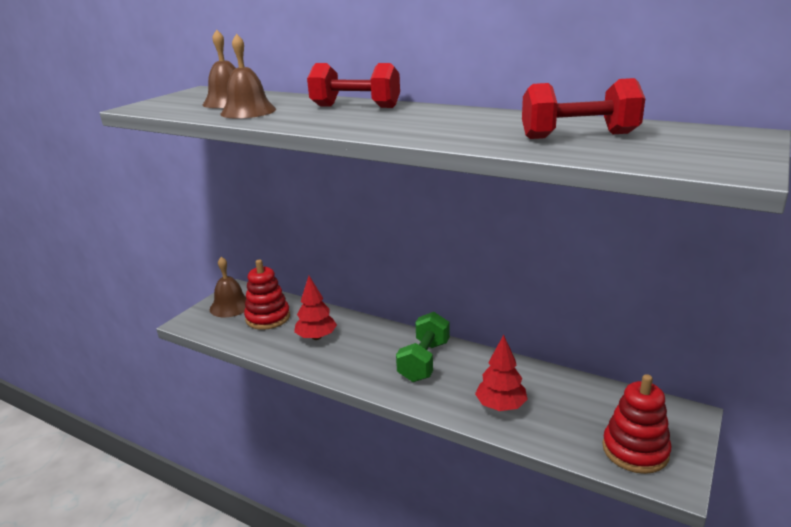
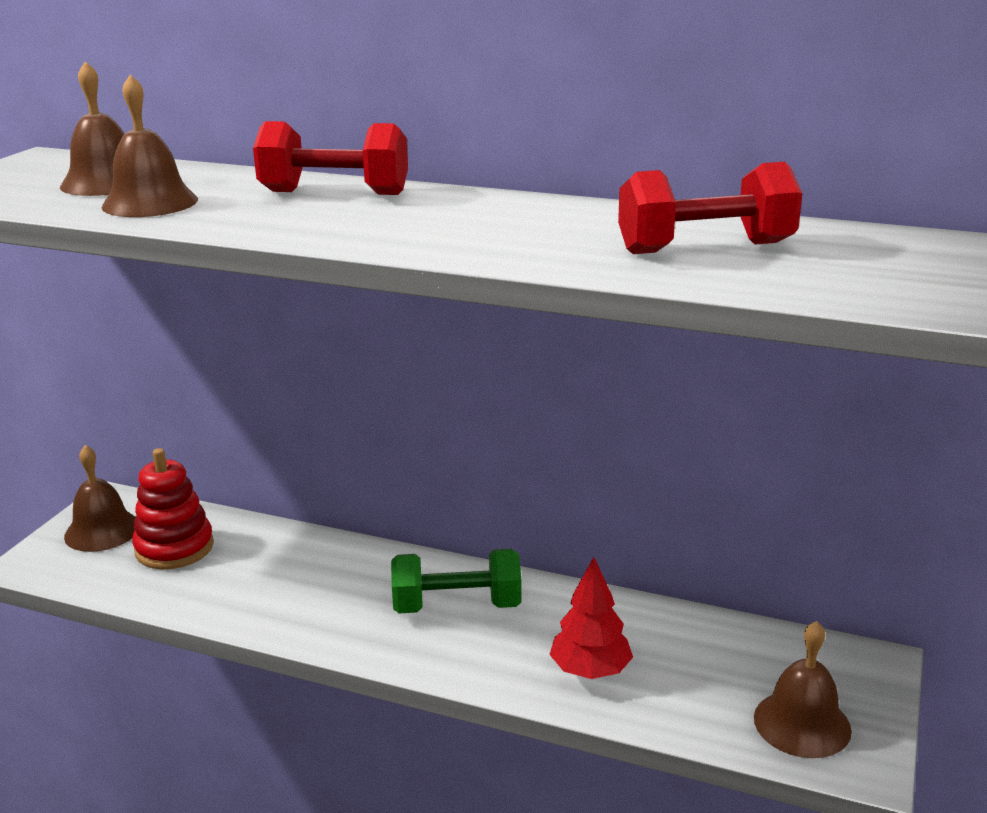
camera: 10 degrees left, 0 degrees up
(316, 337) = (267, 577): red tree -> none
(424, 361) = (457, 606): green dumbbell -> green dumbbell turned 75 degrees clockwise
(635, 450) = (802, 723): red stacking toy -> brown bell

